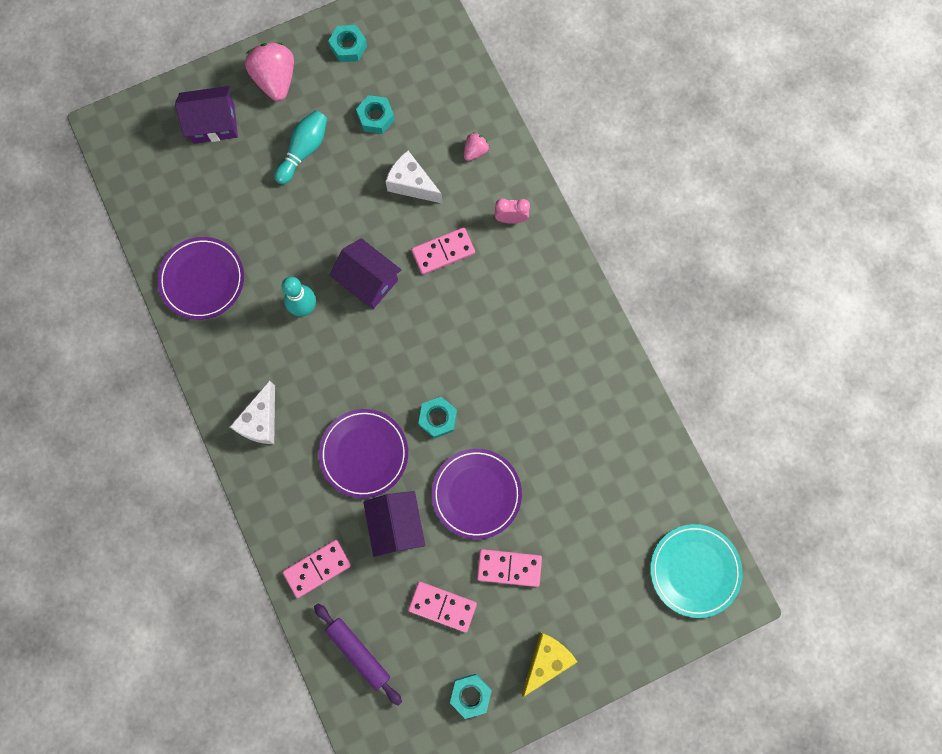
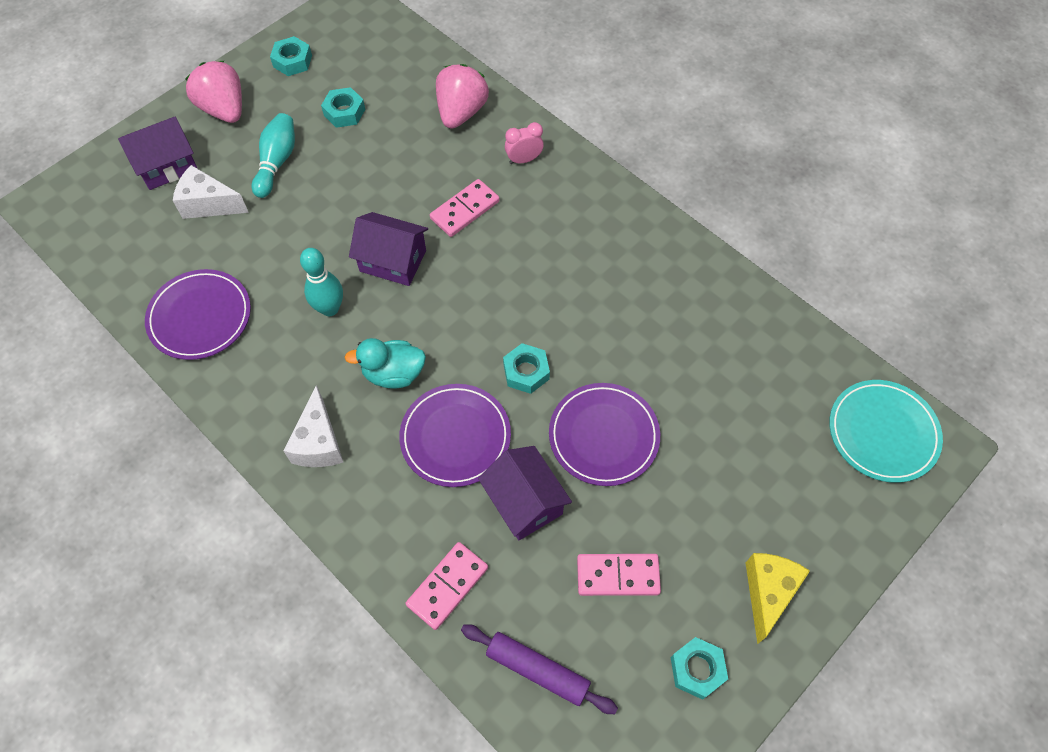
camera: 20 degrees left, 15 degrees down
(335, 383) = (393, 373): none -> turquoise duck
(412, 184) = (406, 159): white cheese -> white cheese (209, 204)
(475, 151) = (461, 112): pink strawberry -> pink strawberry, size x1.98
(509, 568) = (676, 503): pink domino -> none

